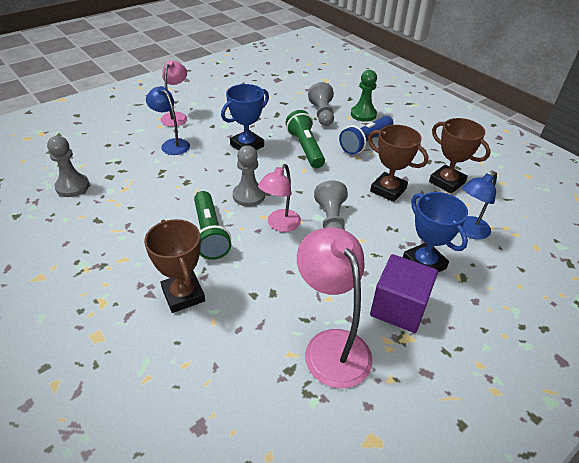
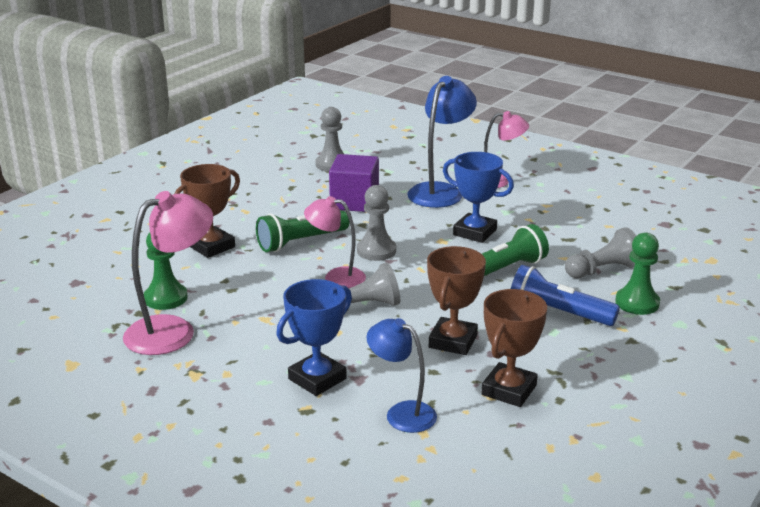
camera: 75 degrees right, 15 degrees down
(172, 144) = (440, 191): blue lamp -> blue lamp, size x1.56
(269, 344) = (166, 298): none -> green pawn
(399, 308) = (237, 366): purple cube -> purple cube (354, 202)

